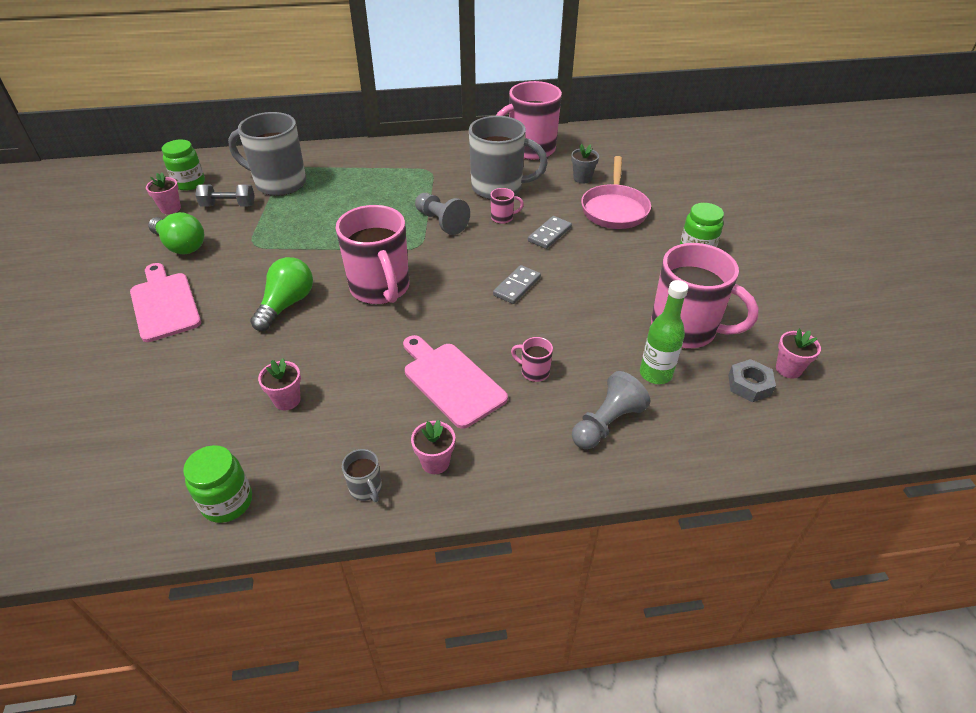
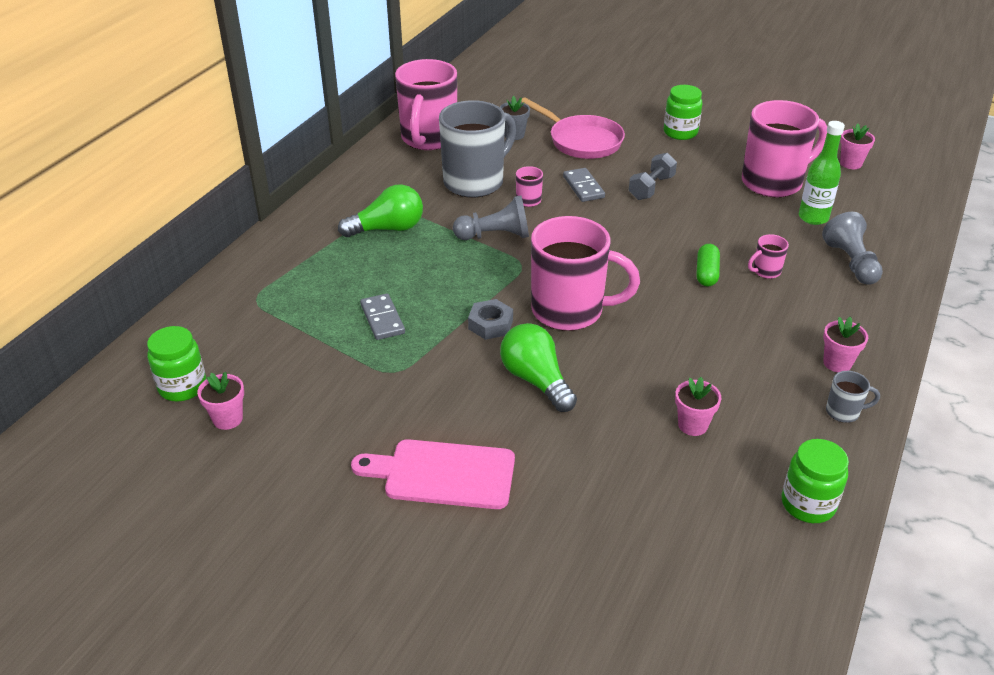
camera: 55 degrees left, 5 degrees down
(181, 245) = (329, 431): green light bulb -> green light bulb (387, 229)
(228, 205) = (282, 368): grey dumbbell -> grey dumbbell (651, 188)
(279, 183) = (281, 315): grey mug -> none
(451, 381) = (743, 318): pink cutting board -> none
(496, 338) = (706, 273): none -> green capsule
(517, 286) = (644, 234): grey domino -> grey domino (382, 319)
(749, 385) = (855, 186): grey nut -> grey nut (490, 324)

